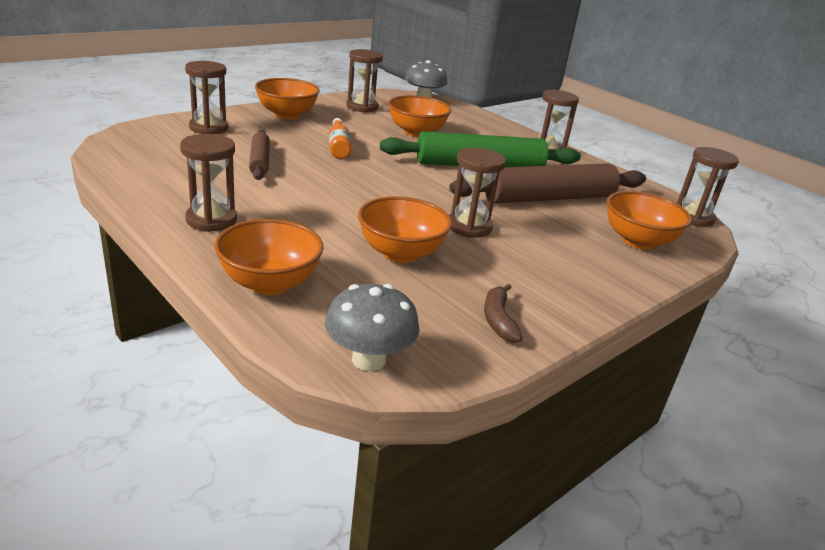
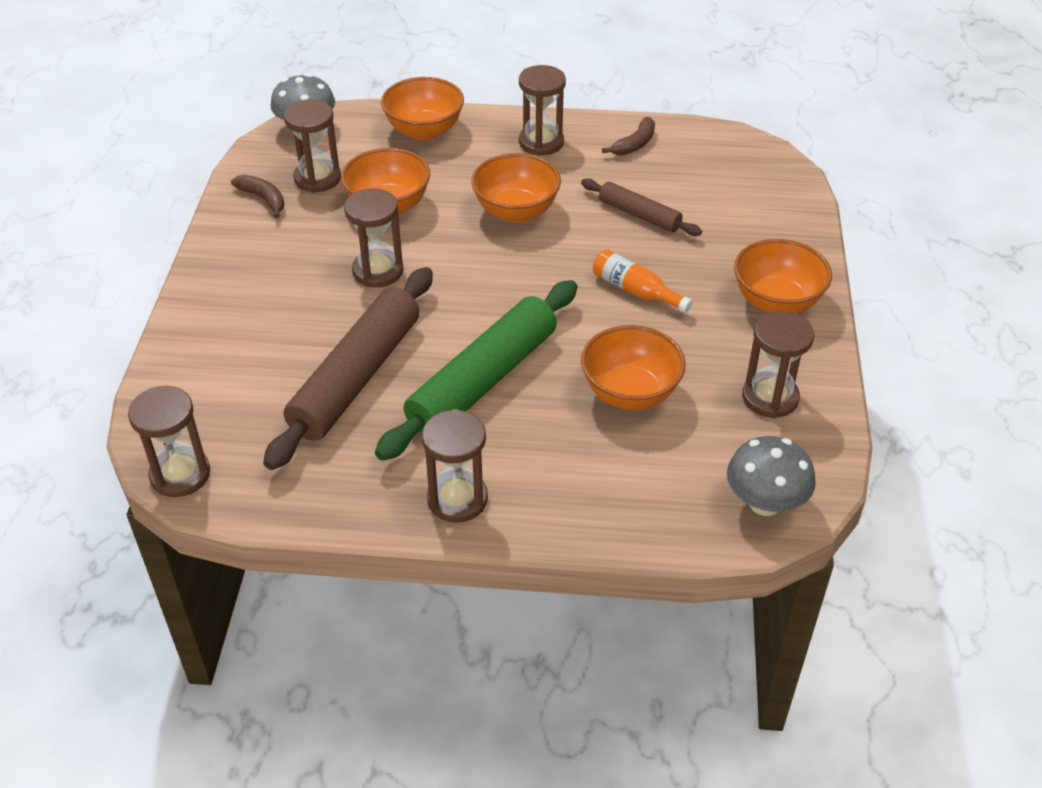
camera: 140 degrees right, 15 degrees up
(163, 183) = (634, 144): none -> brown banana
(208, 128) = (763, 220): brown hourglass -> brown hourglass (317, 178)
(638, 241) = (219, 370): orange bowl -> orange bowl (516, 211)

